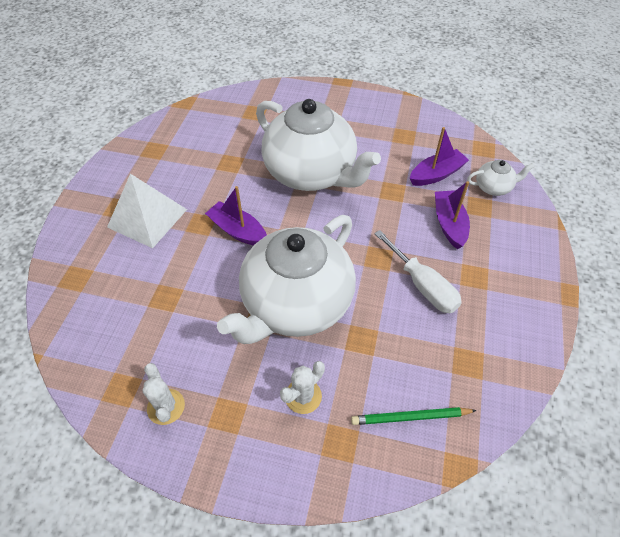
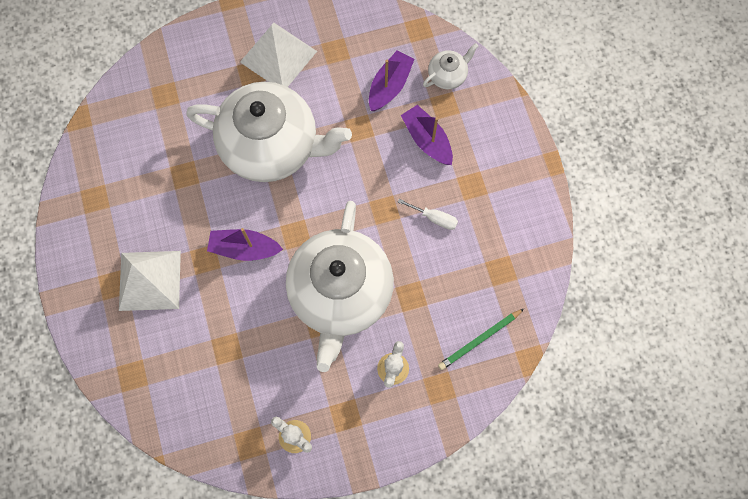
camera: 30 degrees left, 20 degrees up
(356, 123) = (278, 56): none -> white pyramid
(422, 285) = (434, 218): white screwdriver -> white screwdriver, size x0.58

